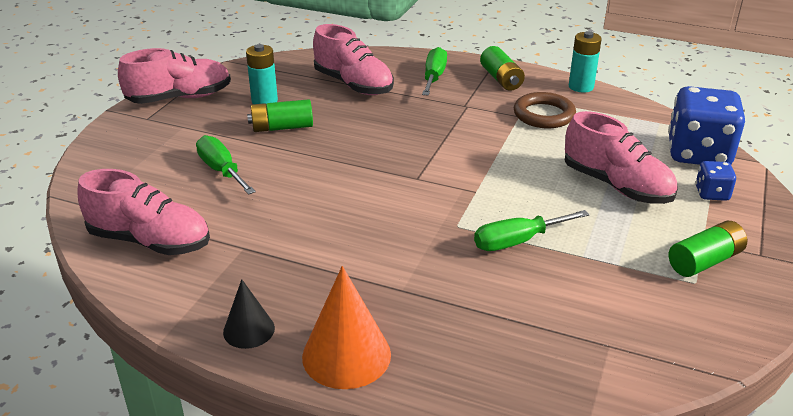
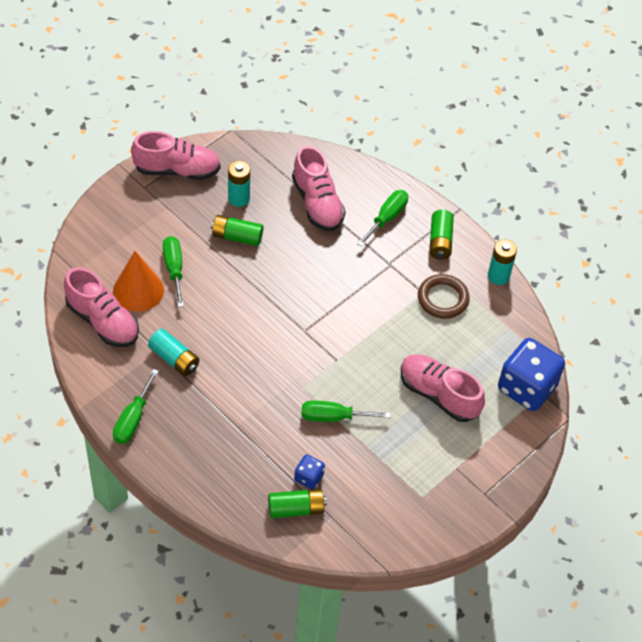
camera: 20 degrees right, 20 degrees up
(249, 330) = (133, 419): black cone -> green screwdriver
(271, 248) = (174, 359): none -> turquoise battery
(346, 355) = (178, 460): orange cone -> orange cone (138, 290)
(616, 186) = (438, 395): pink shoe -> pink shoe turned 150 degrees clockwise
(705, 261) = (442, 483): green battery -> green battery (296, 509)
(711, 193) = (500, 430): blue dice -> blue dice (308, 478)

